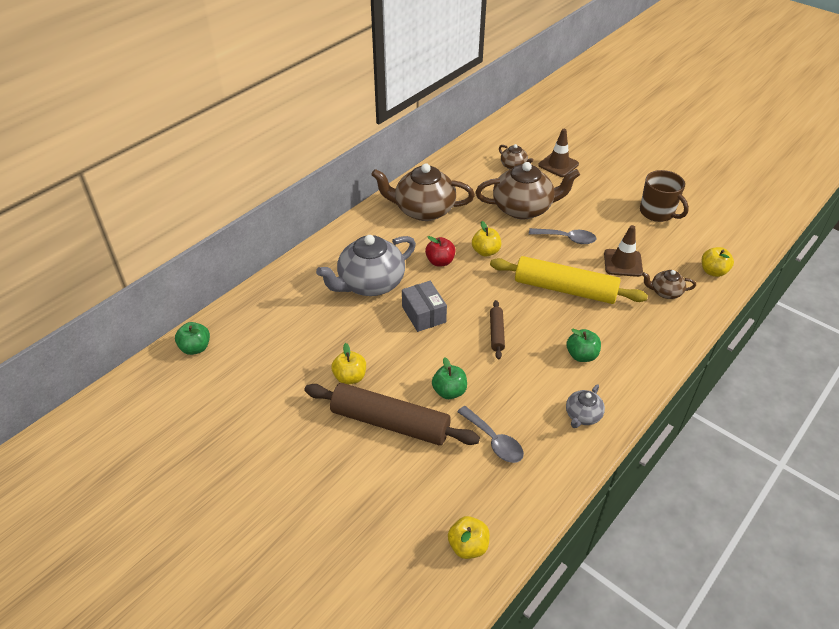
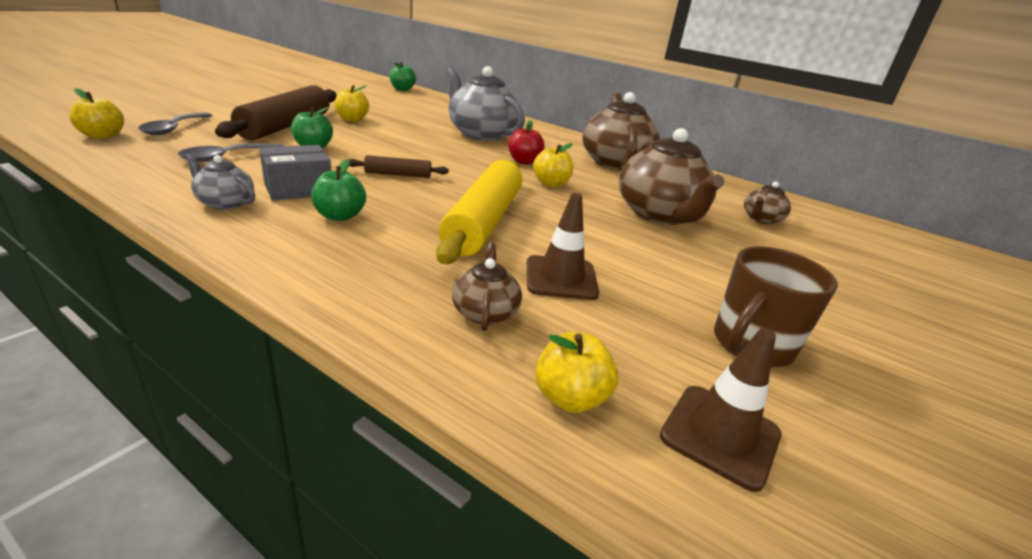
camera: 80 degrees right, 15 degrees down
(424, 314) = (434, 148): grey box -> grey box (298, 189)
(558, 165) = (805, 254): brown traffic cone -> brown traffic cone (720, 435)
(567, 238) = (605, 237): grey spoon -> grey spoon (174, 129)

